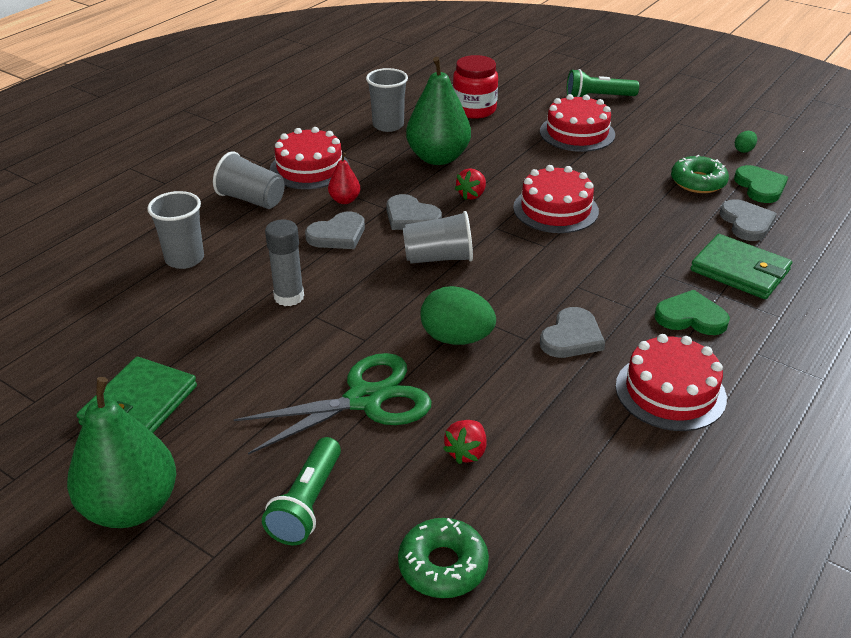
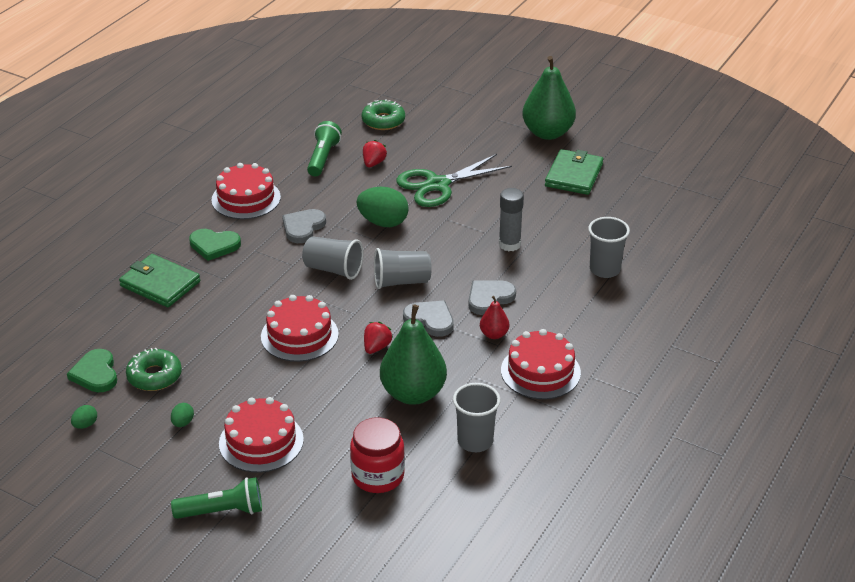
camera: 175 degrees right, 0 degrees up
(252, 199) = (579, 330): grey cup -> grey cup (333, 269)
(307, 503) = (456, 138): green flashlight -> green flashlight (323, 158)
(653, 147) = (183, 423): none -> green egg
(746, 223) = (131, 330): grey heart -> none

